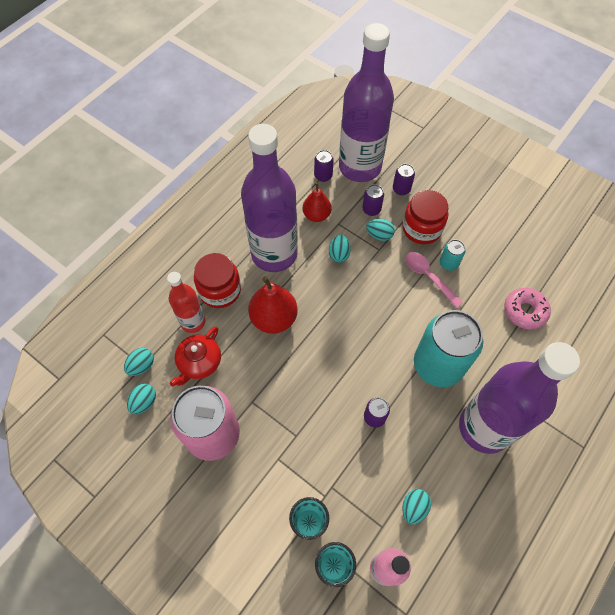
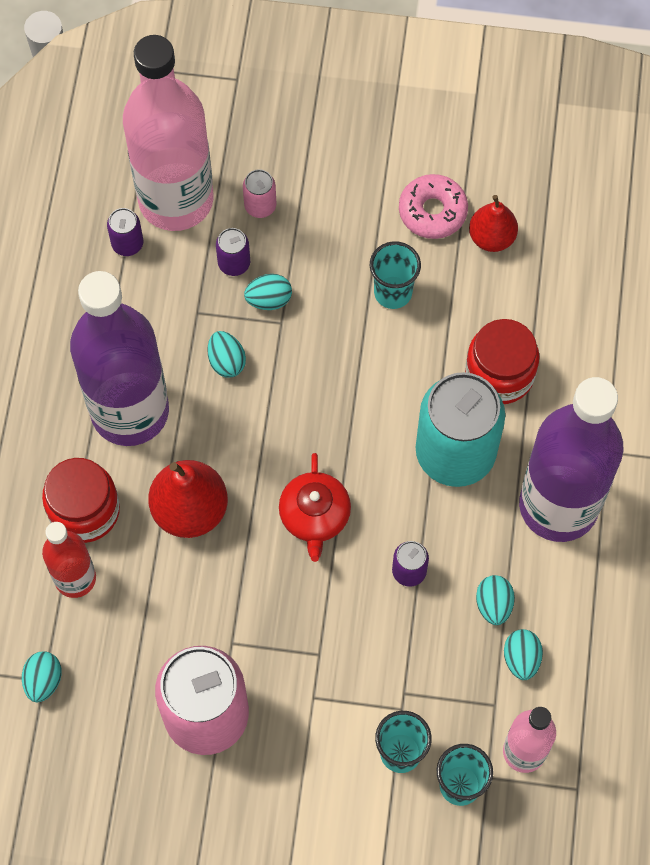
camera: 30 degrees left, 5 degrees up
(144, 402) = (82, 727): turquoise egg -> turquoise egg (493, 605)
(199, 362) = (123, 630): red teapot -> red teapot (315, 516)
(316, 215) = (156, 316): red pear -> red pear (491, 237)
(360, 167) = (176, 200): purple bottle -> pink bottle
(401, 189) = (260, 206): purple can -> pink can
(422, 228) = (325, 256): red jar -> red jar (499, 374)
(428, 276) = (374, 328): pink spoon -> none
(448, 263) = (393, 292): turquoise can -> turquoise cup
(524, 311) = (533, 311): pink donut -> pink donut (432, 211)

